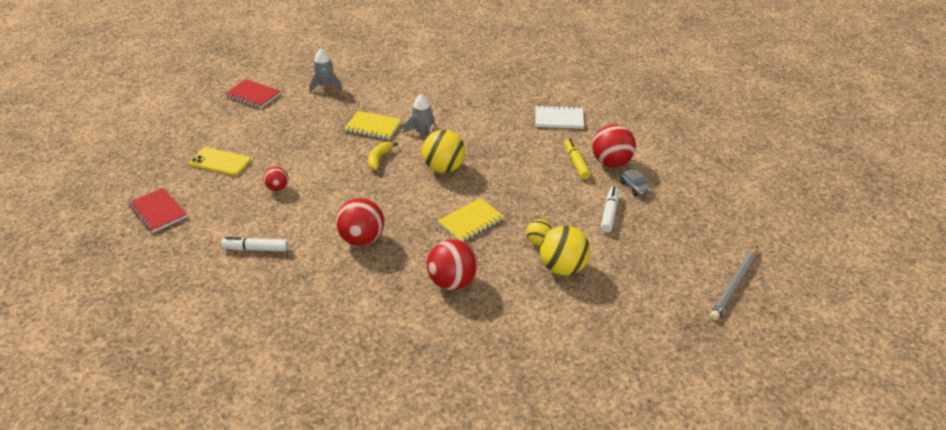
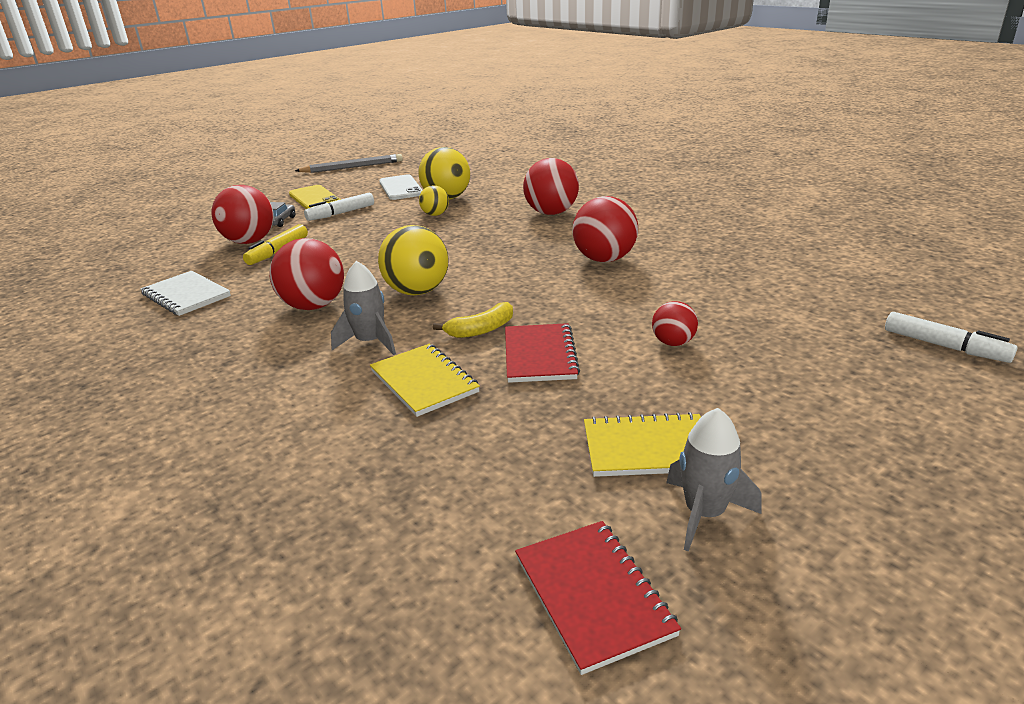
camera: 140 degrees left, 10 degrees down
(158, 212) = (907, 374): red notebook -> red notebook (540, 355)
(220, 162) = (761, 423): yellow phone -> yellow phone (315, 198)
(256, 249) = (746, 285): white marker -> white marker (944, 346)
(325, 86) = (390, 528): grey rocket -> grey rocket (704, 513)
(471, 222) = (470, 241): yellow notebook -> yellow notebook (648, 448)
(483, 139) = (313, 306): none -> red ball
(625, 267) = (401, 188): none -> white phone

